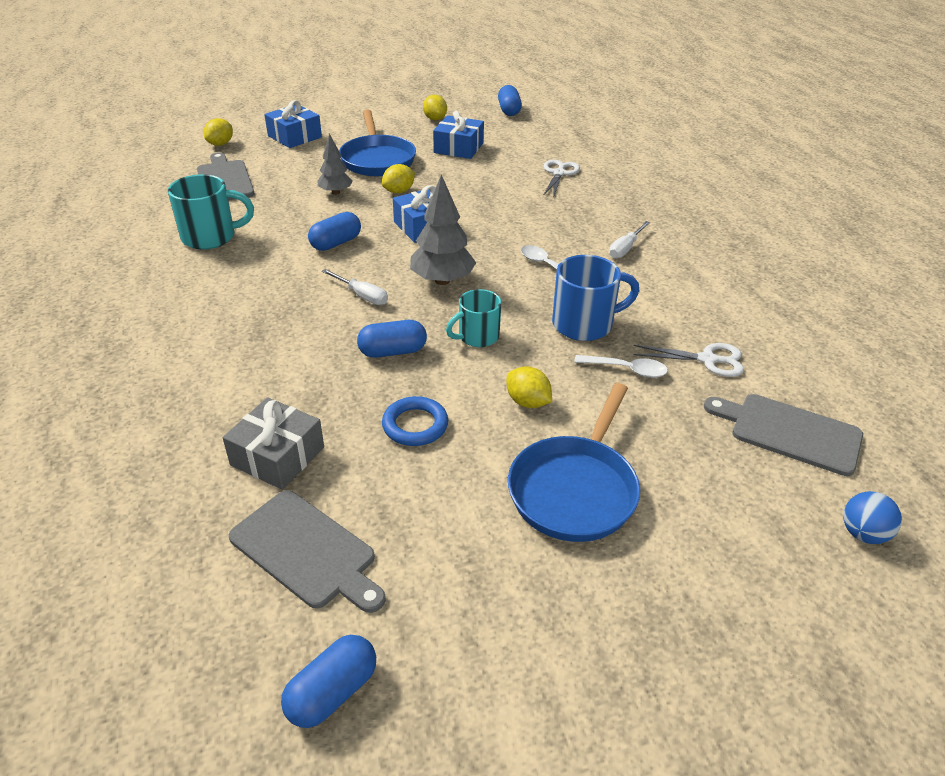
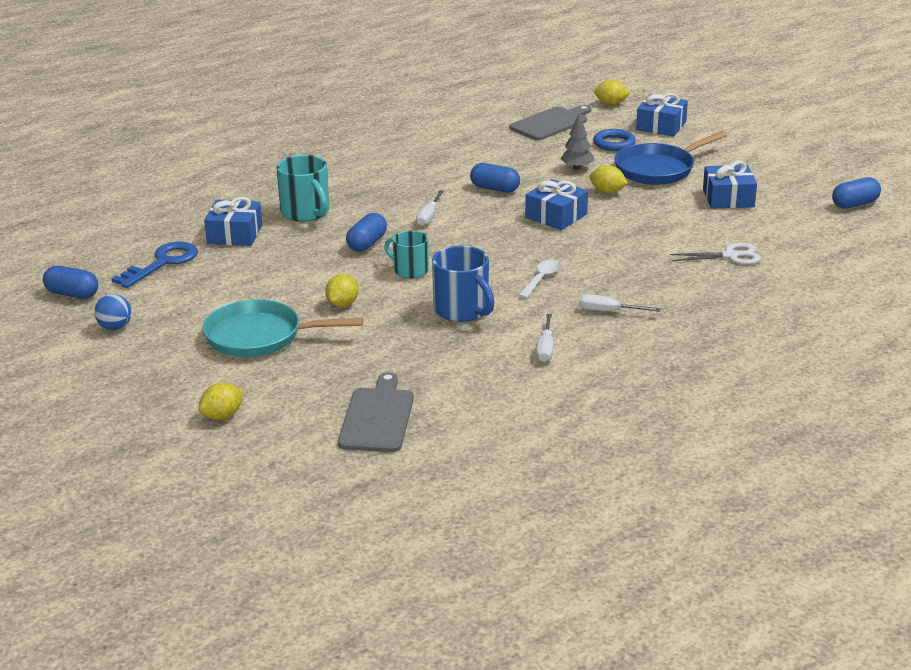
camera: 70 degrees right, 10 degrees down
(211, 237) = (460, 144): turquoise mug -> turquoise mug (306, 213)
(277, 456) = (234, 234): grey gift -> blue gift
(306, 551) = (162, 263): grey cutting board -> blue key
(393, 351) = (367, 244): blue capsule -> blue capsule turned 60 degrees clockwise
(415, 425) = (290, 270): blue ring -> blue ring (614, 143)
(435, 119) = (781, 173): yellow lemon -> yellow lemon (222, 416)
(442, 280) = (477, 241): grey tree -> none
(575, 489) = (260, 336): blue pan -> turquoise pan
(627, 370) = (411, 337): white spoon -> none
(680, 296) = (545, 348): none -> white screwdriver
(707, 360) = (453, 372): white scissors -> none
(863, 534) = (275, 454): blue ball -> blue ball (115, 327)

